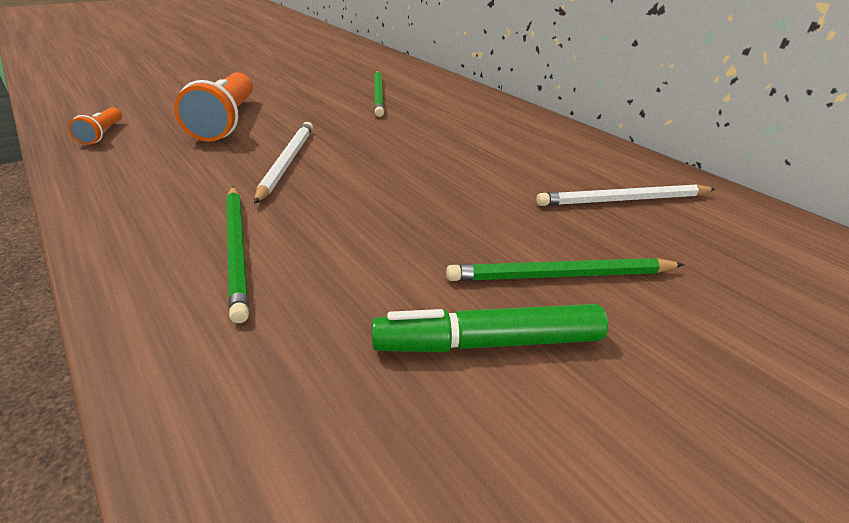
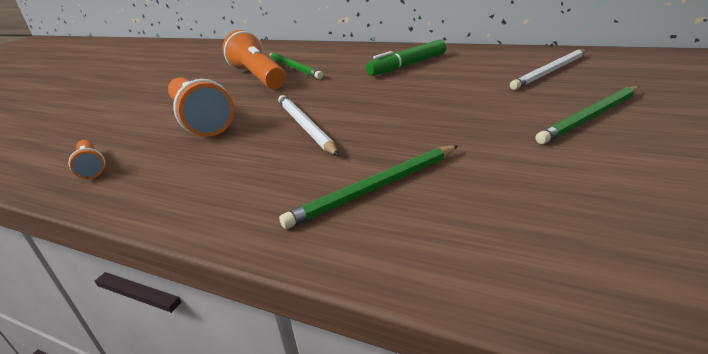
camera: 25 degrees left, 5 degrees down
(237, 250) = (376, 188): green pencil -> green pencil turned 105 degrees clockwise
(334, 95) = (258, 77): none -> orange flashlight
(488, 342) = (620, 163): green marker -> green marker (407, 65)

